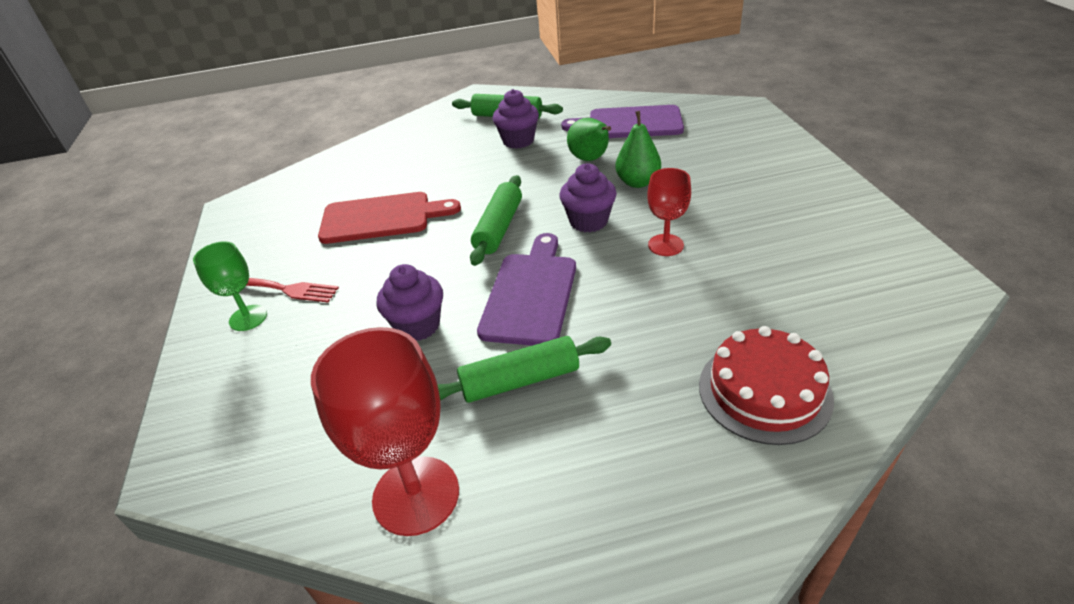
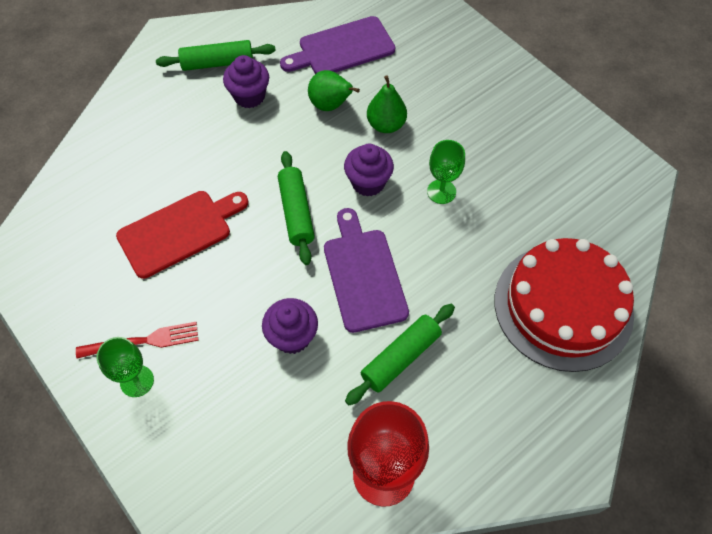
camera: 30 degrees left, 20 degrees up
(665, 245) = (441, 191): red goblet -> green goblet
(764, 391) = (563, 306): red cake -> red cake, size x1.54

